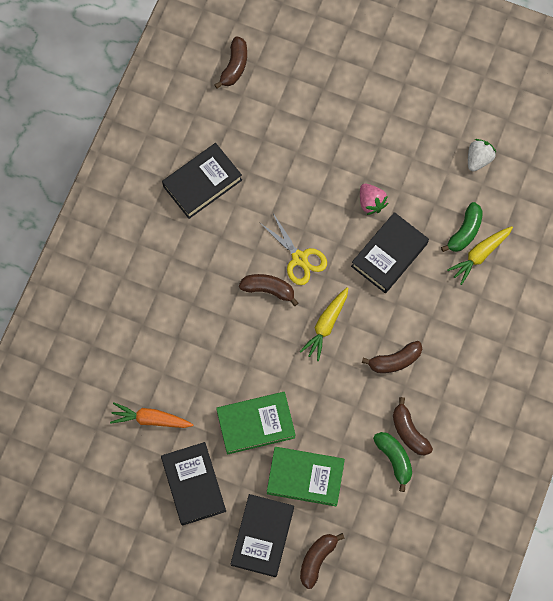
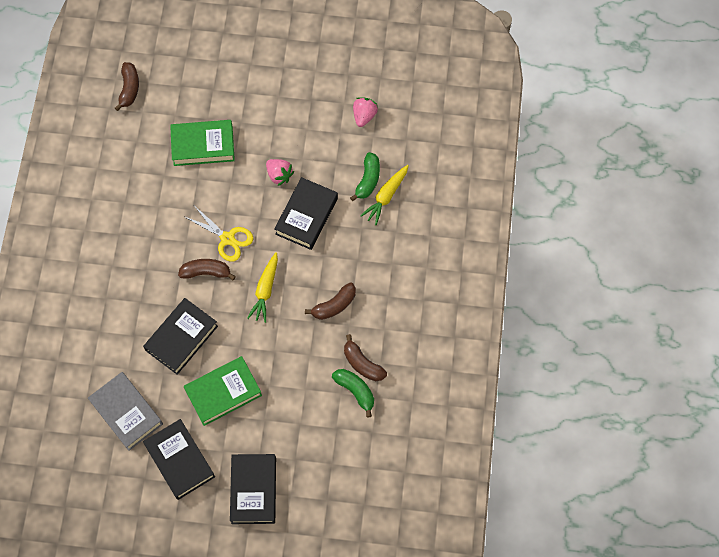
camera: 15 degrees left, 5 degrees down
(151, 419) = (126, 412): orange carrot -> grey book
(202, 183) = (124, 195): black book -> black book (181, 338)
(305, 477) = (279, 428): green book -> green book (203, 145)
(317, 559) = (308, 497): brown banana -> none
(478, 159) = (364, 116): white strawberry -> pink strawberry

